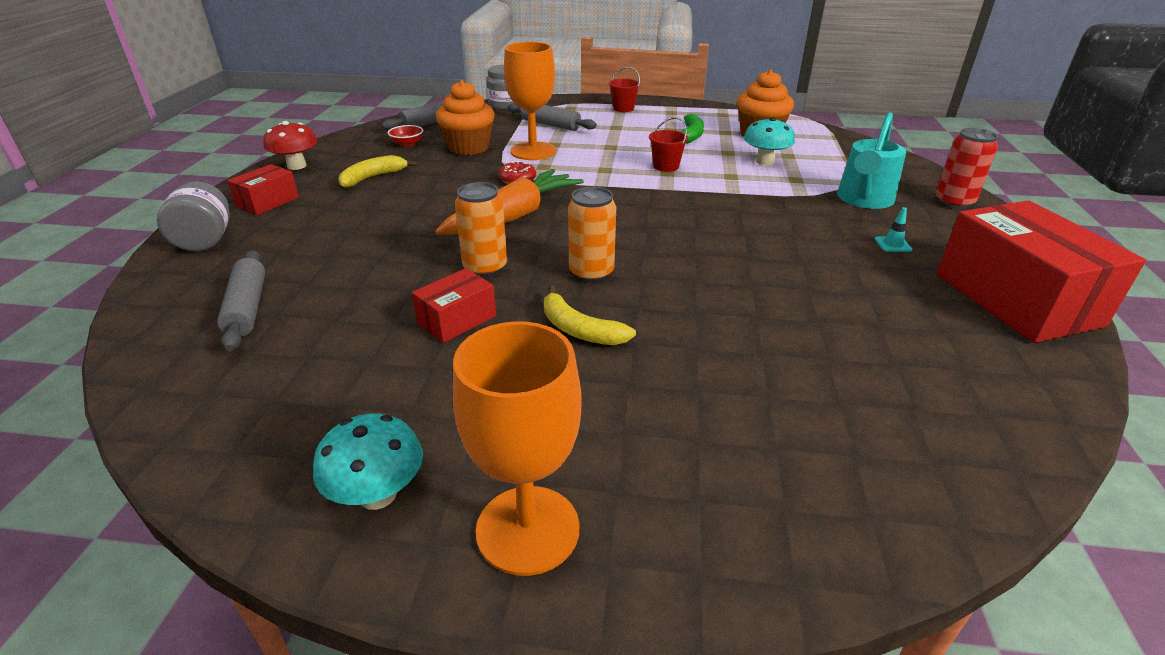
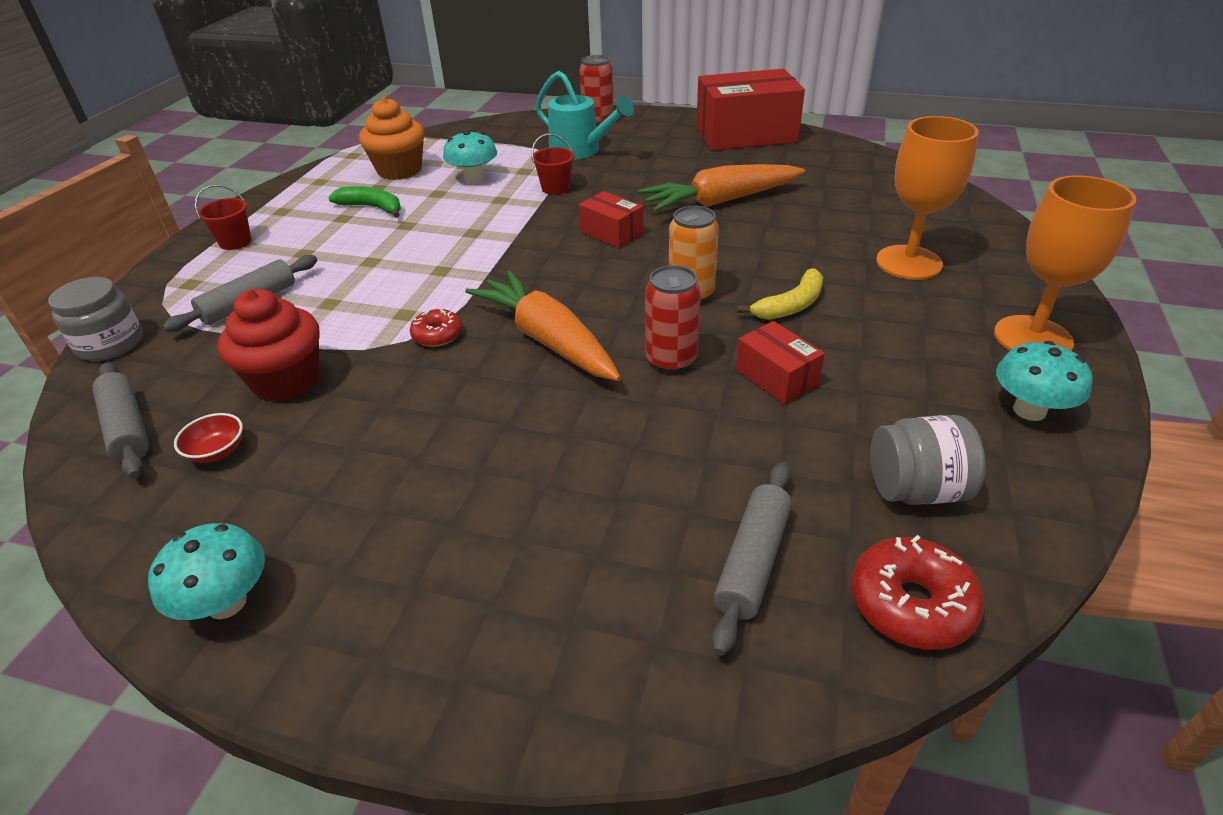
camera: 80 degrees left, 5 degrees up
(170, 377) = (911, 604): none -> red donut
(205, 240) = (527, 677): grey jar -> grey jar (915, 489)
(247, 308) = (752, 561): grey rolling pin -> grey rolling pin turned 60 degrees counterclockwise
(268, 202) = (392, 615): red box -> red box (611, 233)
(297, 166) = (227, 602): red mushroom -> turquoise mushroom
(373, 177) = (350, 482): yellow banana -> none
(468, 147) = (286, 381): orange cupcake -> red cupcake
(485, 268) = (671, 360): orange can -> red can
(533, 151) = (344, 321): orange goblet -> orange goblet (908, 262)
(666, 166) = (455, 231): red bucket -> red bucket (555, 188)
(796, 284) = (720, 201): none -> orange carrot
(892, 244) = (663, 155): turquoise traffic cone -> none

